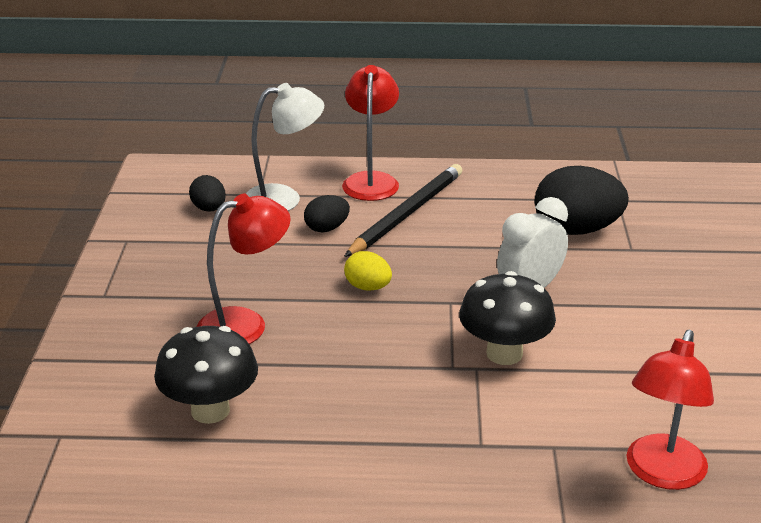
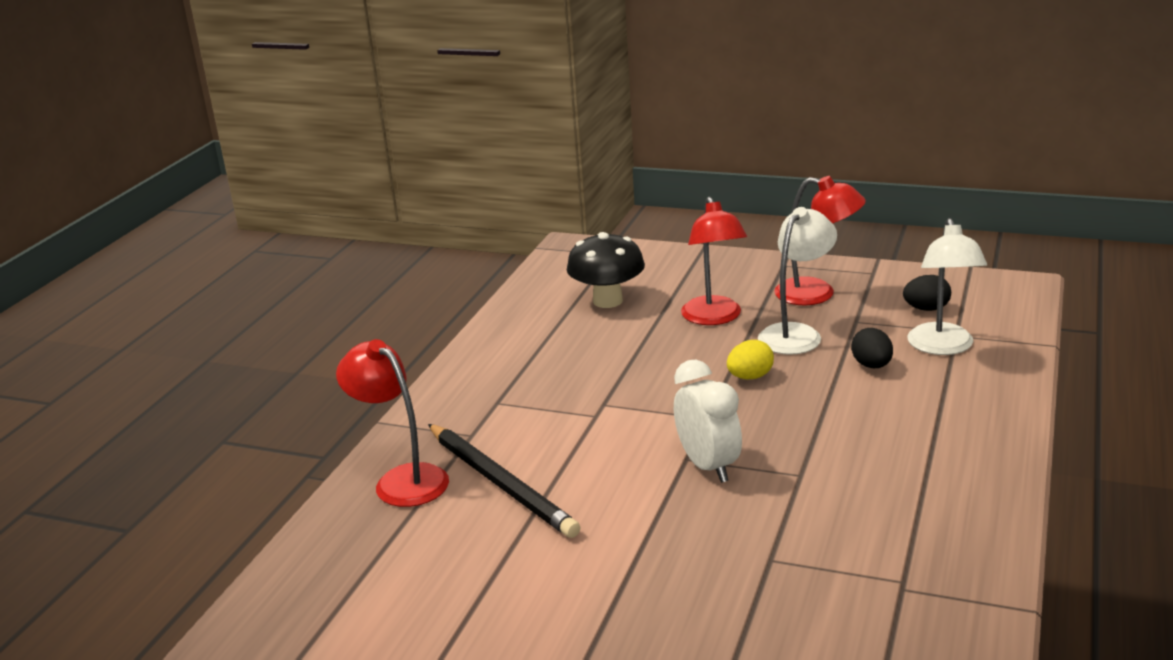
camera: 110 degrees right, 5 degrees down
(273, 271) = (796, 334): none -> white lamp
(371, 180) = (981, 401): red lamp -> red lamp (817, 294)
(407, 213) = (895, 414): black pencil -> black pencil (501, 483)
(504, 353) = (608, 433): black mushroom -> none
(576, 230) = (828, 526): black egg -> none

